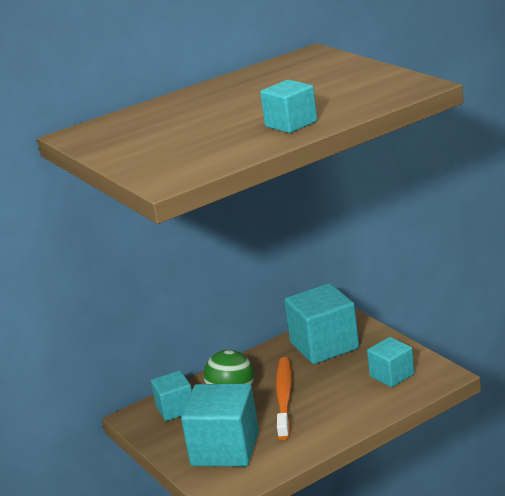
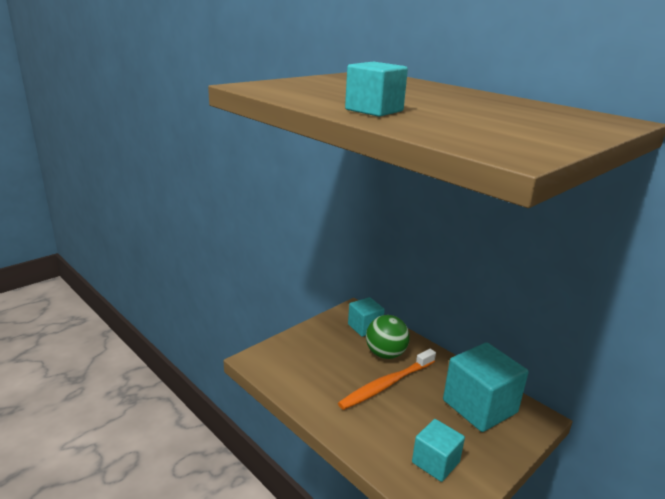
camera: 75 degrees right, 0 degrees up
(225, 449) = (310, 356): turquoise cube -> none
(284, 397) = (386, 385): orange toothbrush -> orange toothbrush turned 150 degrees clockwise

